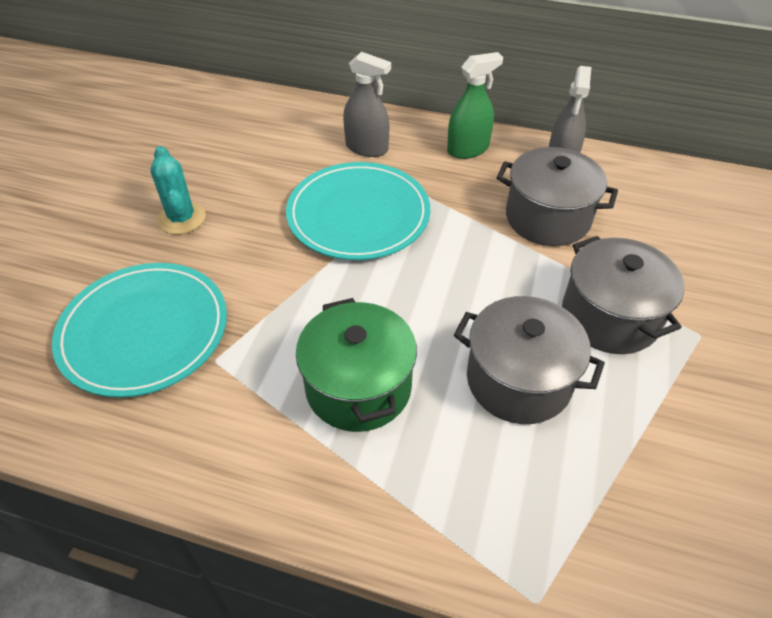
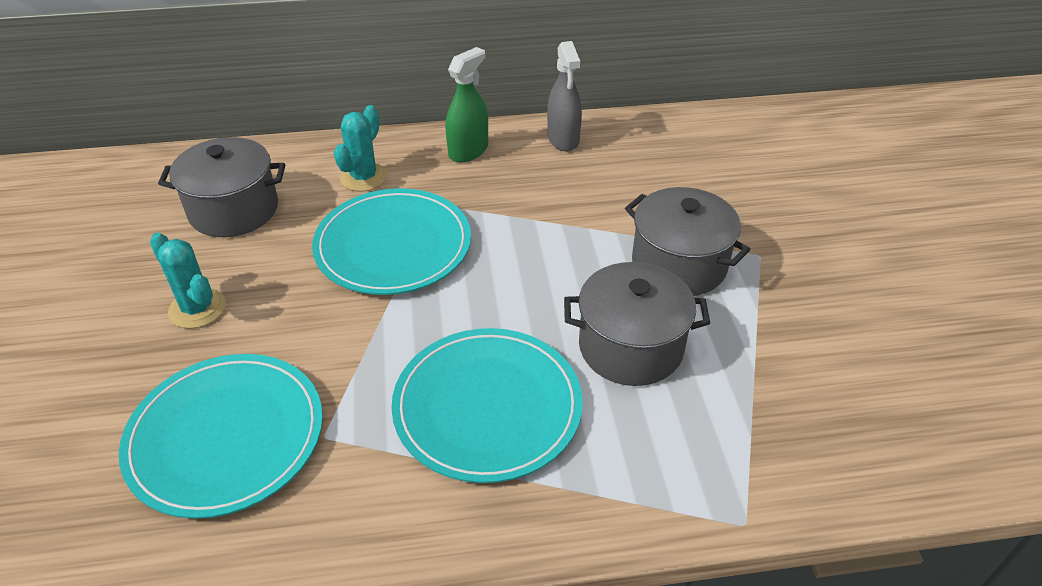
camera: 25 degrees left, 5 degrees down
(358, 387) = (487, 407): green pot -> turquoise plate
(367, 148) = (363, 177): grey spray bottle -> turquoise cactus
(547, 218) = (578, 194): grey pot -> grey pot (234, 210)

